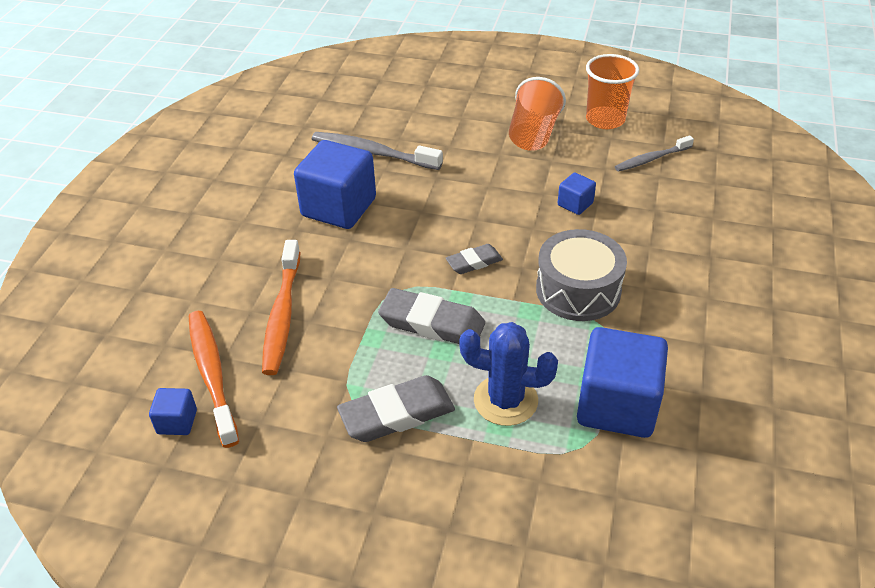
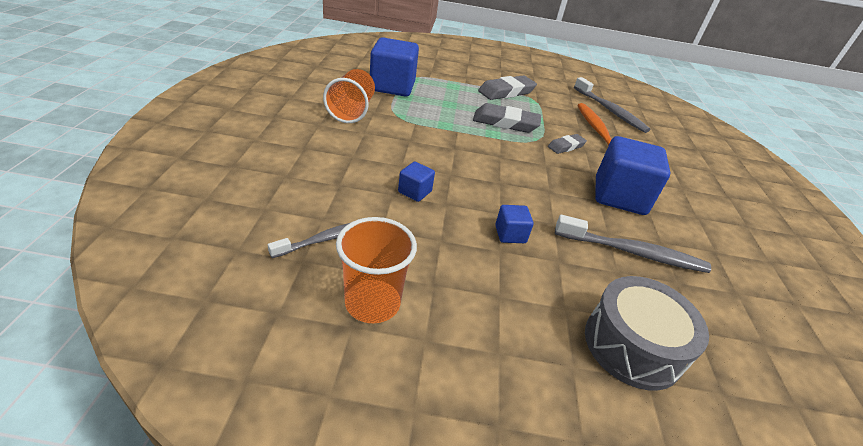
camera: 165 degrees right, 5 degrees down
(177, 422) = (608, 97): blue cube -> blue cube (510, 234)
(212, 375) = (610, 110): orange toothbrush -> grey toothbrush
(474, 262) = (491, 152): grey eraser -> grey eraser (566, 146)
(505, 400) = (452, 92): blue cactus -> none
(533, 134) = (466, 277): orange cup -> orange cup (351, 111)
(578, 290) = (413, 133): grey drum -> grey drum (632, 345)

